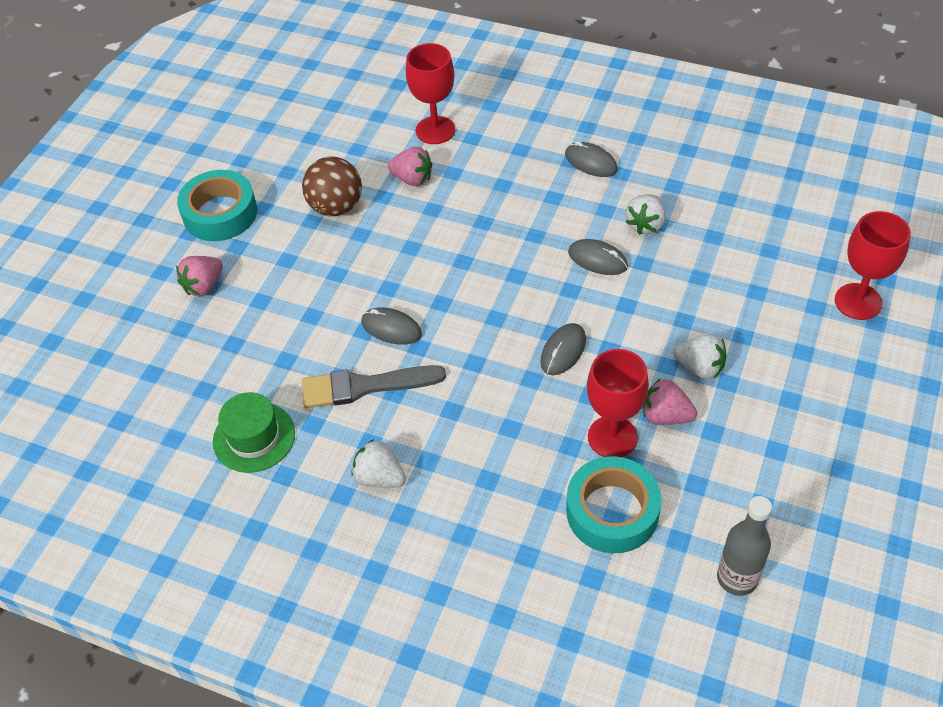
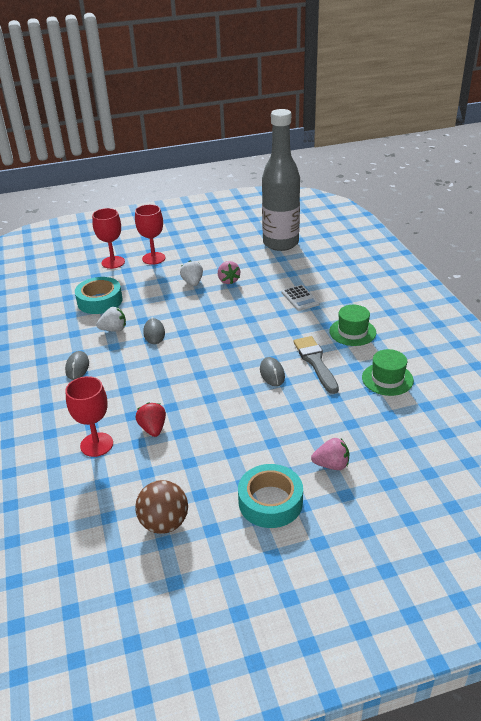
camera: 130 degrees left, 15 degrees down
(336, 207) = (209, 448): brown ball -> brown ball (164, 523)
(364, 386) = (315, 362): grey brush -> grey brush turned 150 degrees counterclockwise
(379, 477) = (352, 332): white strawberry -> green hat
(412, 179) = (153, 429): pink strawberry -> red strawberry
(525, 475) = (300, 298): none -> white calculator
(563, 351) = (224, 318): grey mouse -> none
(612, 437) = (254, 287): red goblet -> red goblet (153, 258)
(612, 511) = (288, 274): turquoise tape -> turquoise tape (100, 301)
(737, 578) = (280, 243): grey bottle -> grey bottle, size x2.09

